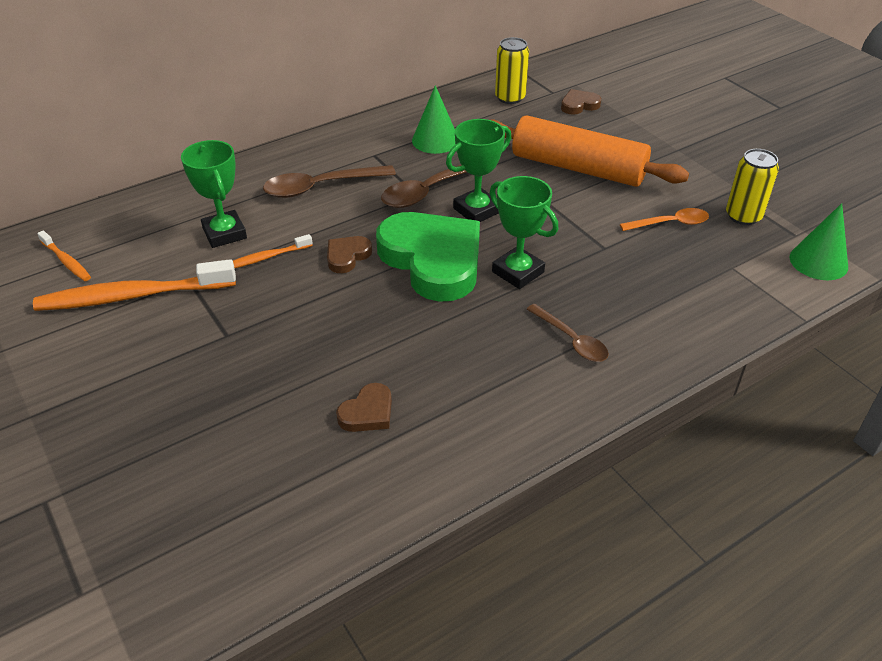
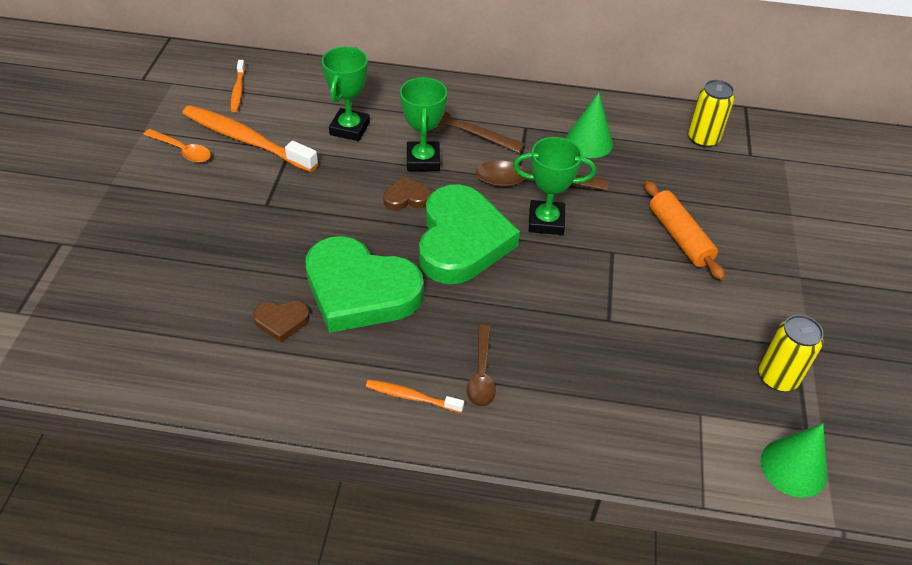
camera: 40 degrees right, 5 degrees up
(267, 257) = (354, 164): orange toothbrush -> orange toothbrush (412, 397)
(402, 346) = (360, 290): none -> green heart
(518, 272) = (512, 292): green trophy -> green trophy (423, 160)
(578, 168) = (679, 237): orange rolling pin -> orange rolling pin, size x0.61
(579, 105) = (759, 180): brown heart -> none
(670, 223) = (696, 338): orange spoon -> orange spoon (182, 150)

